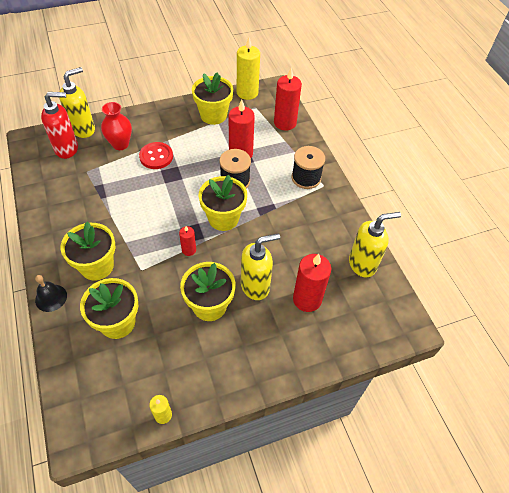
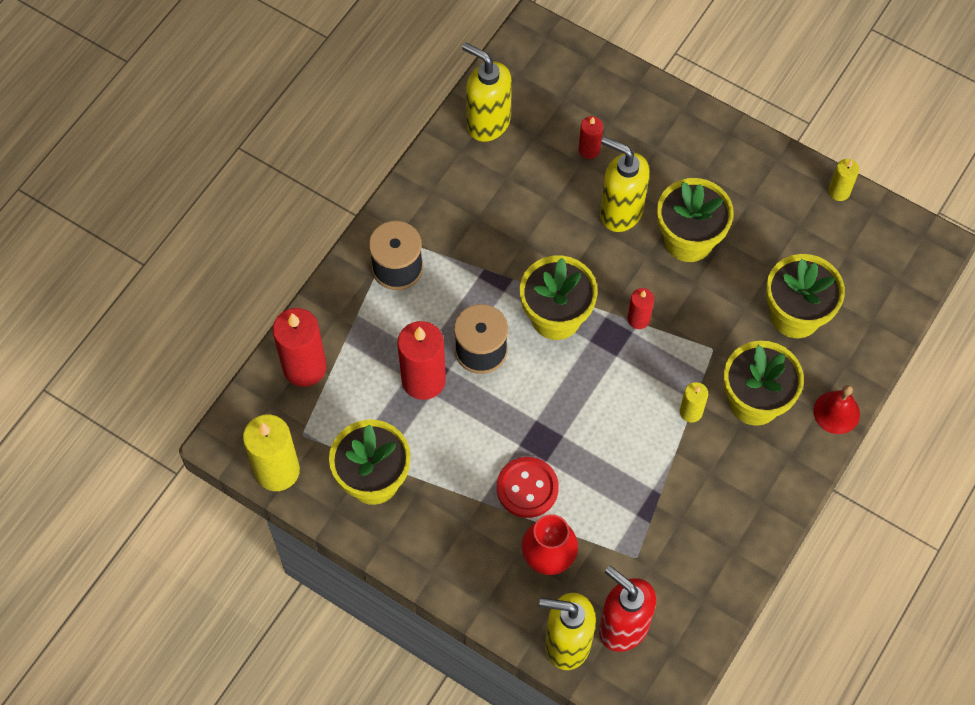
camera: 125 degrees left, 10 degrees up
(51, 298) = (836, 412): black bell -> red bell
(122, 236) = (691, 412): none -> yellow candle
(307, 299) = (589, 150): red candle -> red candle, size x0.52

